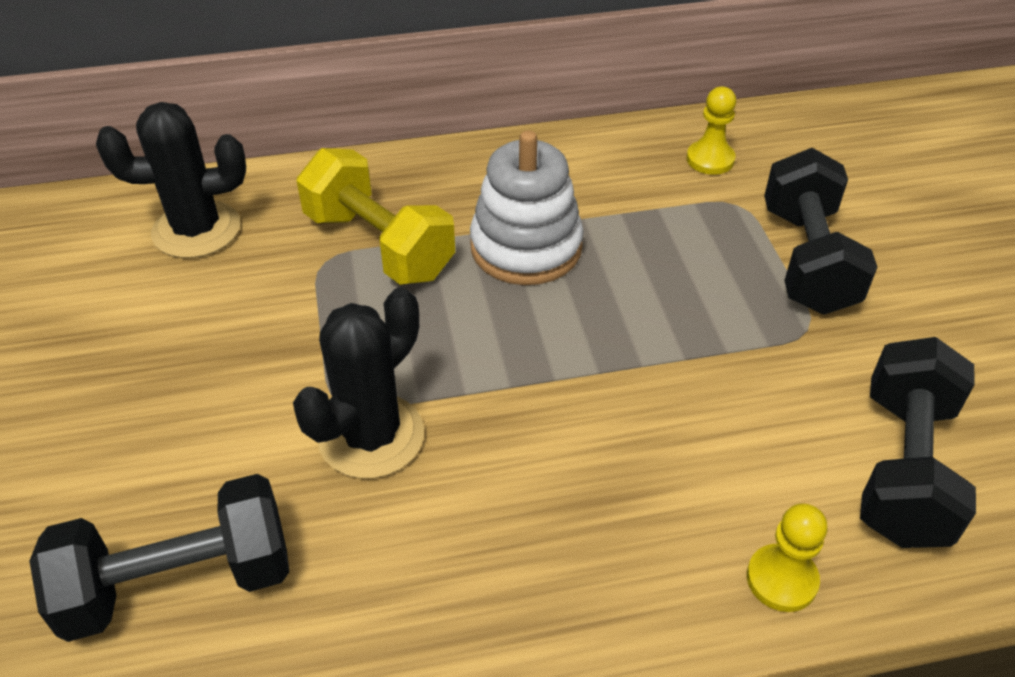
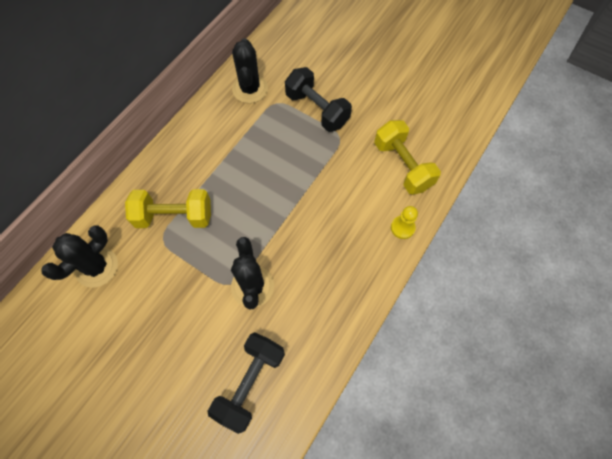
camera: 45 degrees left, 20 degrees up
(526, 247) = (226, 175): white stacking toy -> none
(710, 159) = (250, 89): yellow pawn -> black cactus
(903, 468) = (402, 166): black dumbbell -> yellow dumbbell

